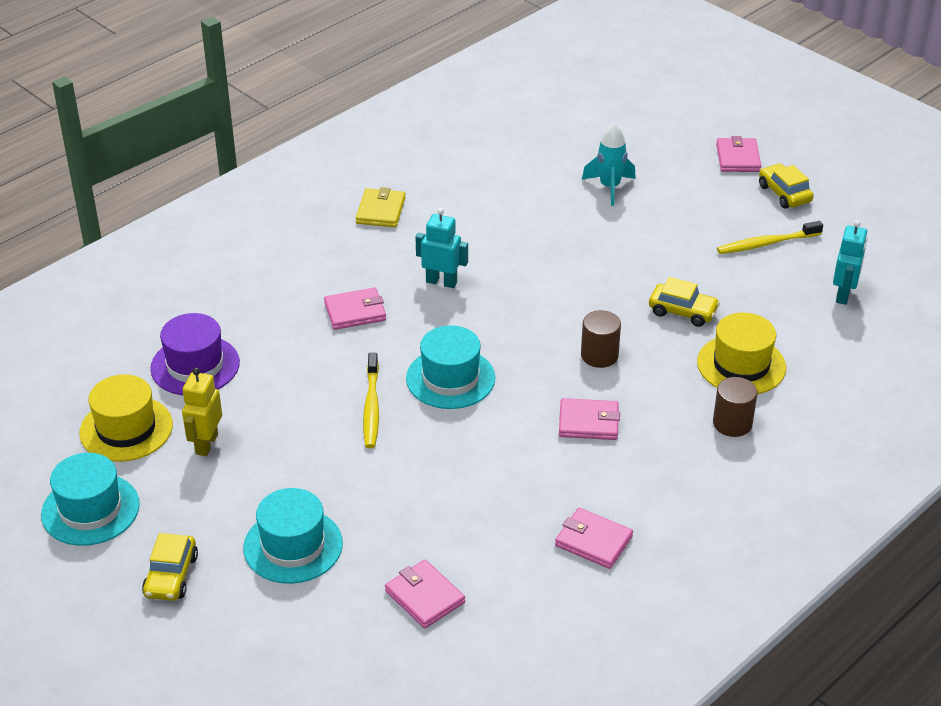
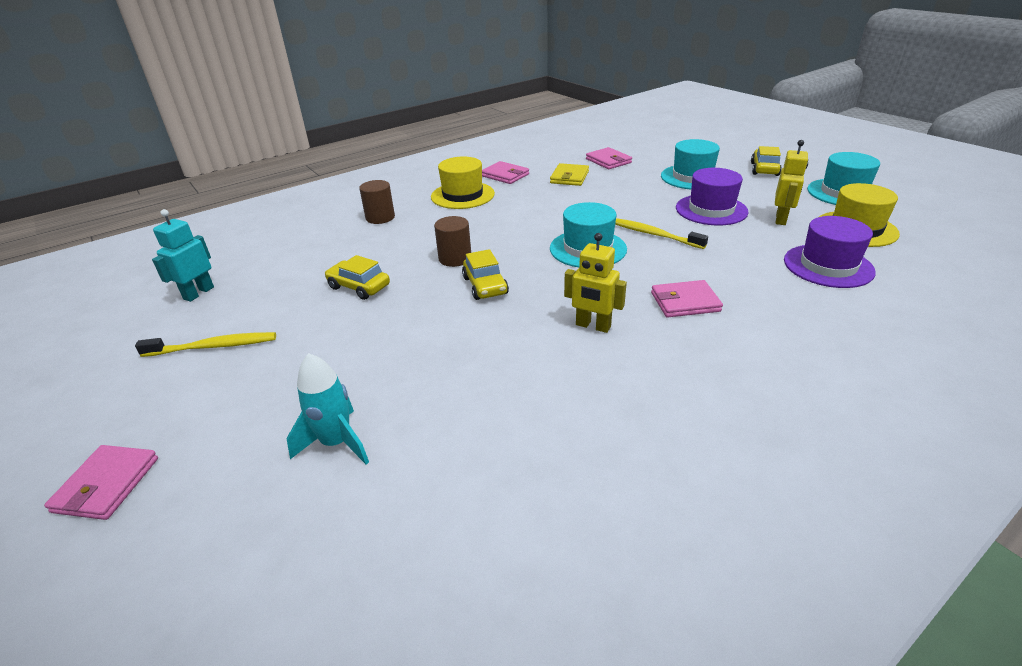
camera: 170 degrees left, 5 degrees down
(288, 460) = (711, 210): none -> purple hat
(371, 407) = (654, 234): yellow toothbrush -> yellow toothbrush turned 60 degrees counterclockwise
(381, 211) = (679, 427): yellow wallet -> yellow wallet (569, 177)
(441, 282) = (593, 326): turquoise robot -> yellow robot
(588, 422) = (484, 221): pink wallet -> none
(741, 365) = (343, 248): yellow hat -> yellow hat (462, 195)
(784, 193) = (117, 412): yellow car -> yellow car (485, 286)

